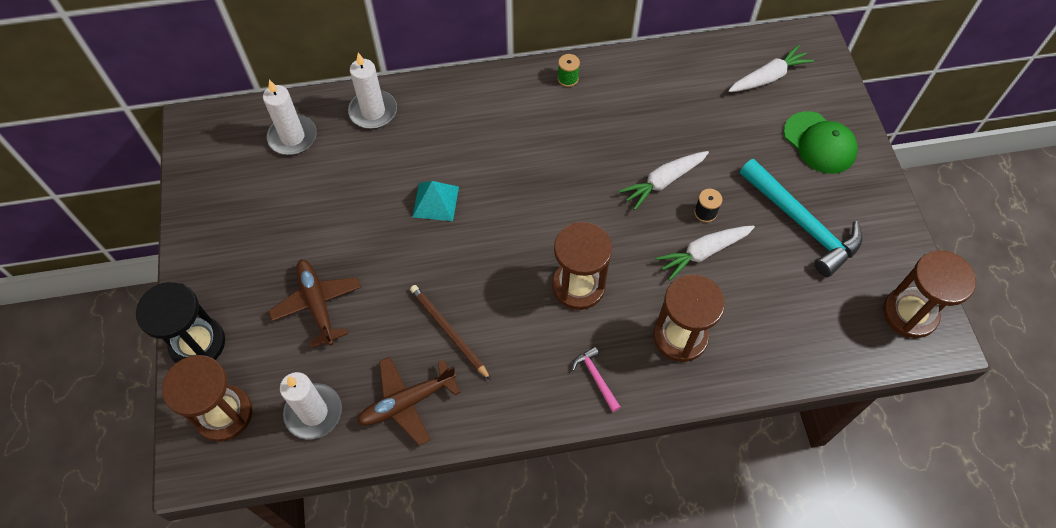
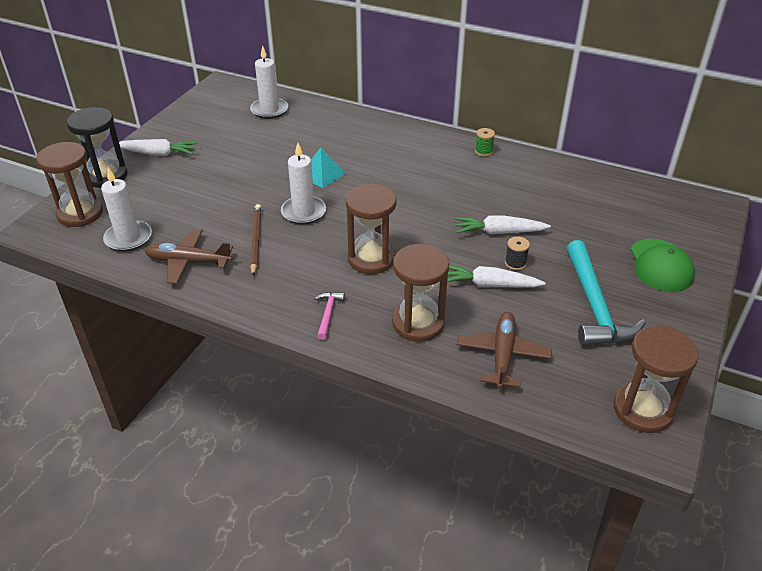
camera: 35 degrees right, 20 degrees down
(317, 304) = (192, 189): brown plane -> brown plane (502, 355)
(373, 111) = (332, 117): white candle -> white candle (303, 212)
(768, 77) = (651, 211): white carrot -> white carrot (157, 153)

